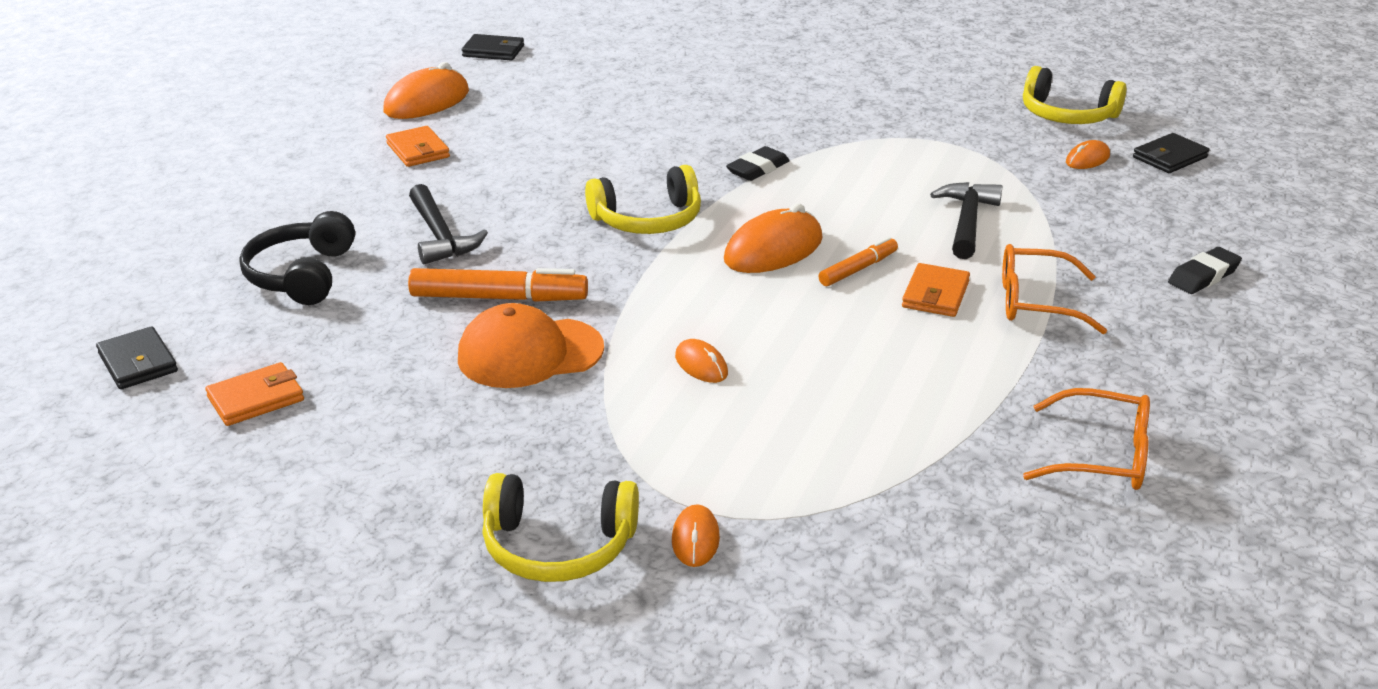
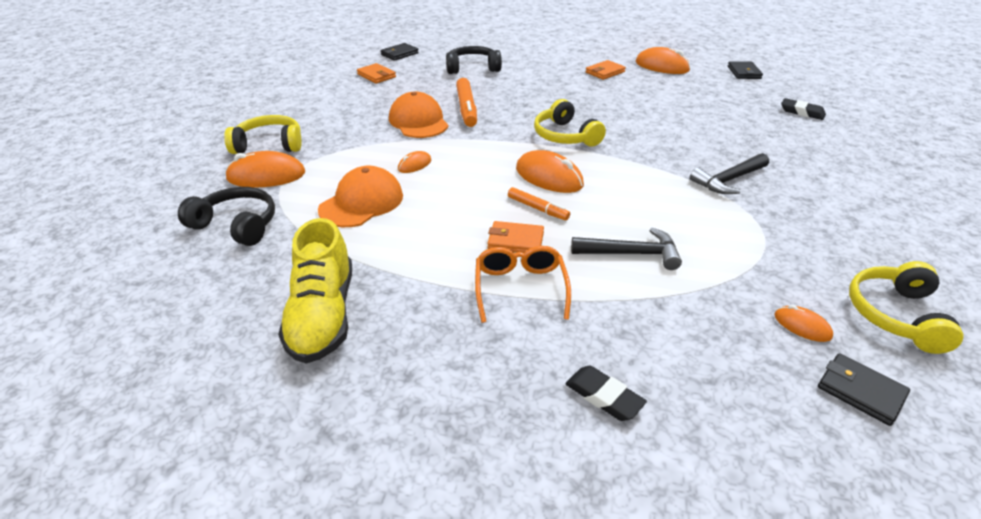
camera: 80 degrees right, 5 degrees up
(440, 236) = (520, 89): black hammer -> black hammer (728, 180)
(558, 545) = (269, 145): yellow headphones -> yellow headphones turned 90 degrees clockwise
(695, 539) = (266, 176): orange mouse -> orange mouse, size x1.89
(757, 169) = (654, 164): black eraser -> black eraser (802, 112)
(815, 422) = (362, 202): none -> orange cap
(870, 562) = (236, 225): none -> black headphones
(1101, 456) = (323, 315): orange glasses -> yellow shoe

